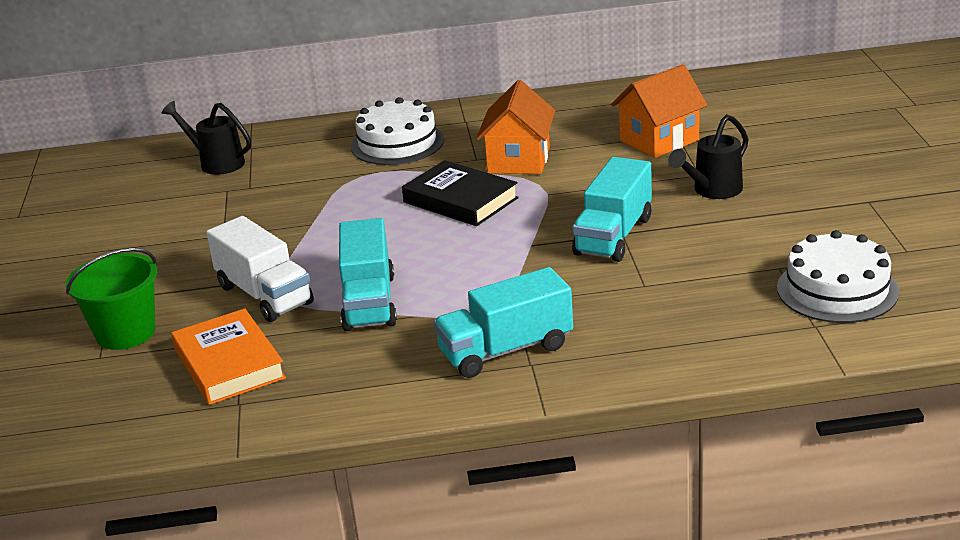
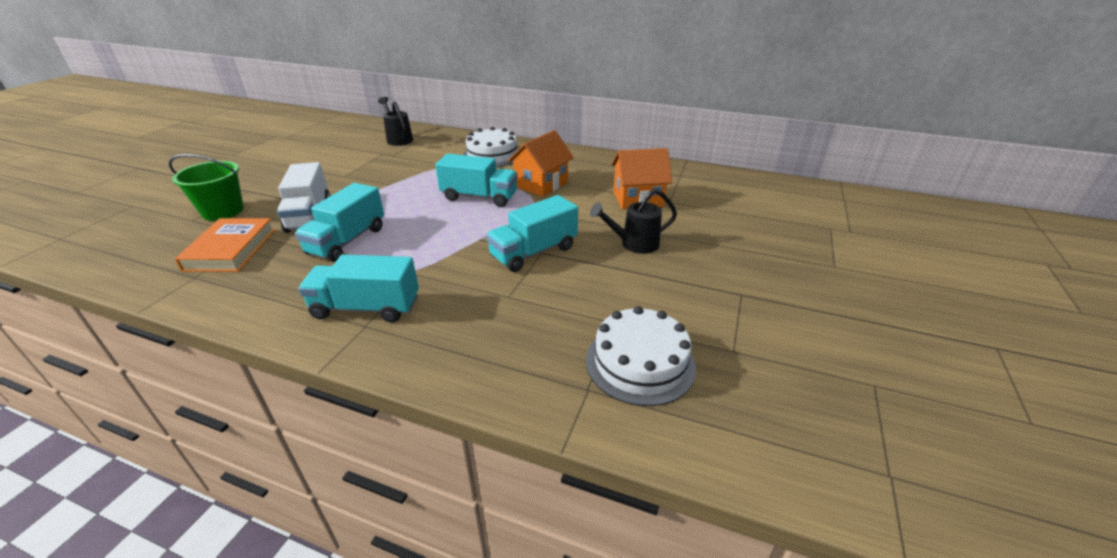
camera: 25 degrees right, 5 degrees up
(460, 200) = (479, 197): black book -> turquoise truck

